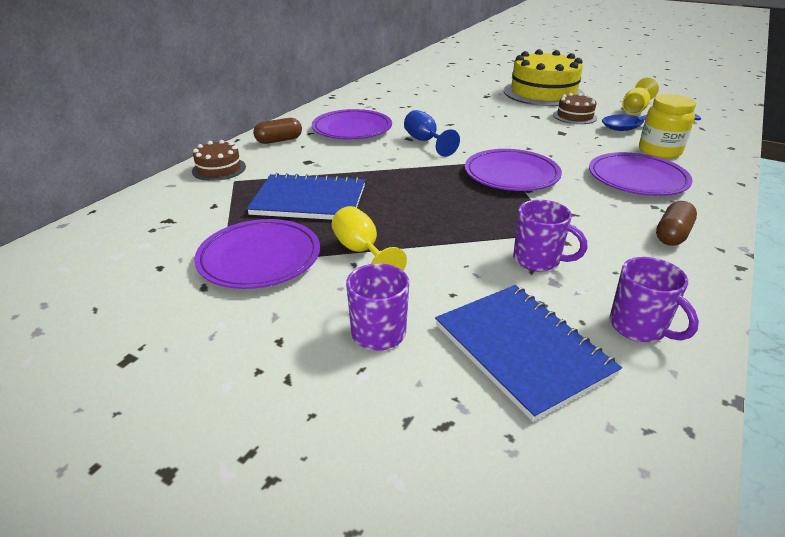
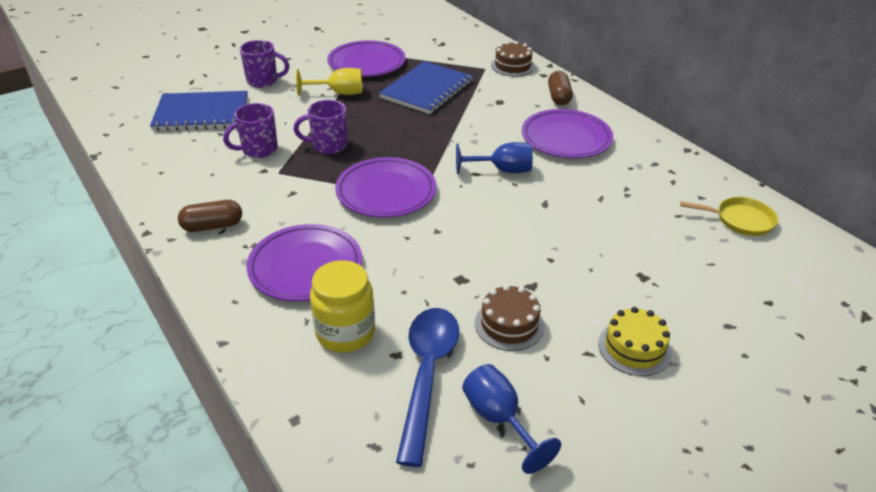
camera: 115 degrees right, 5 degrees up
(402, 82) = (740, 220): none -> yellow pan
(543, 93) = (634, 348): yellow cake -> yellow cake, size x0.49
(635, 109) = (499, 419): yellow goblet -> blue goblet
(639, 327) = (165, 155): purple mug -> purple mug (328, 145)
(672, 235) = (212, 226): brown capsule -> brown capsule turned 75 degrees counterclockwise

